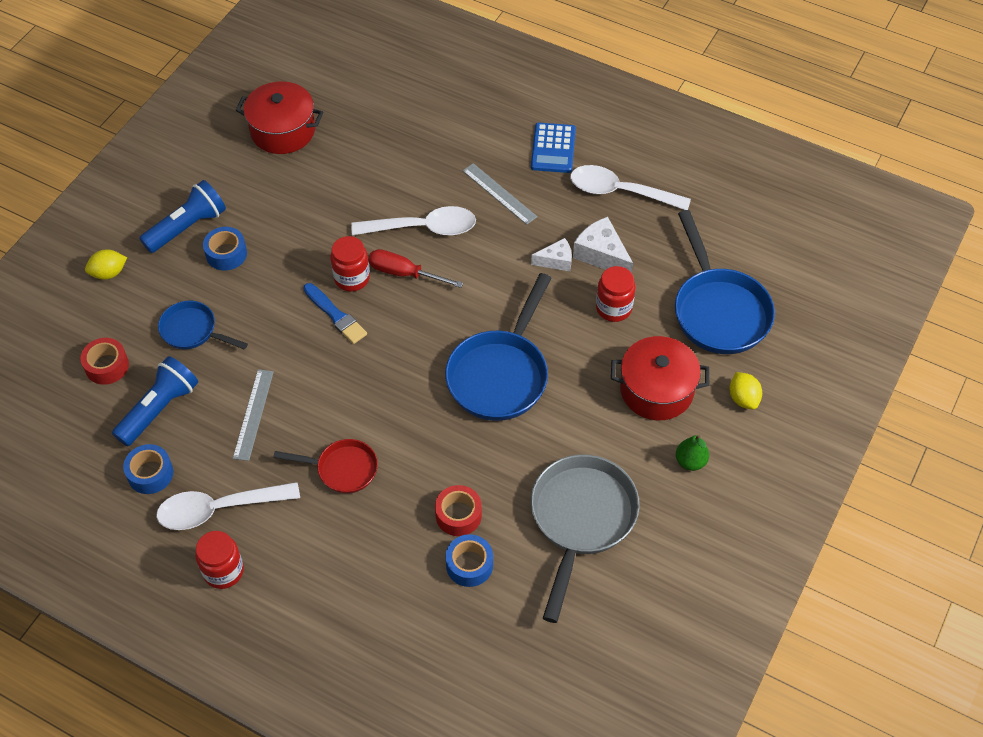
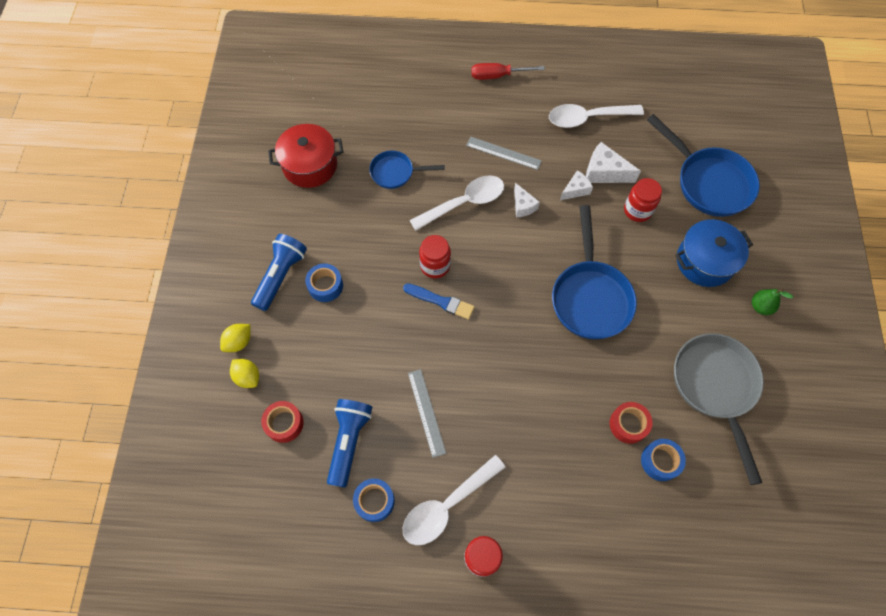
camera: 25 degrees left, 10 degrees up
(193, 331) = (337, 362): blue pan -> blue pan (396, 173)
(342, 469) = (521, 427): red pan -> none
(404, 273) = (472, 245): red screwdriver -> red screwdriver (497, 76)
(486, 255) = (523, 206): none -> white cheese
(553, 148) = (520, 103): blue calculator -> none
(656, 390) = (704, 261): red pot -> blue pot
(743, 398) = (765, 242): yellow lemon -> yellow lemon (248, 377)

